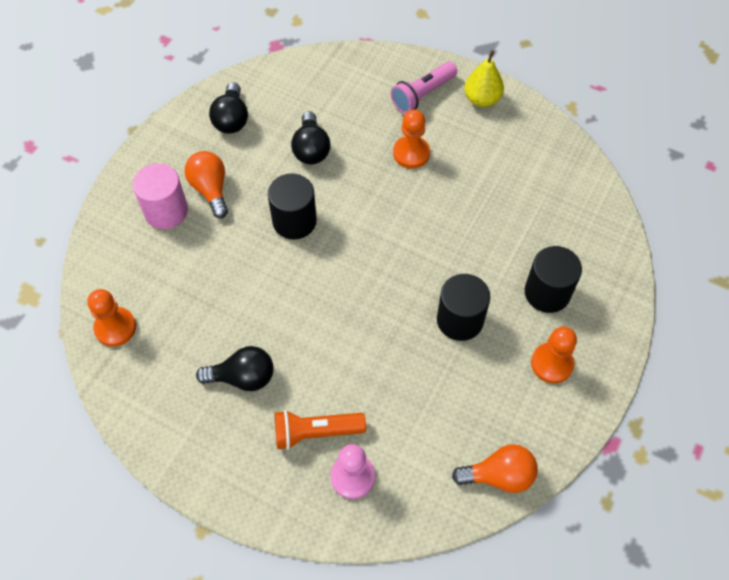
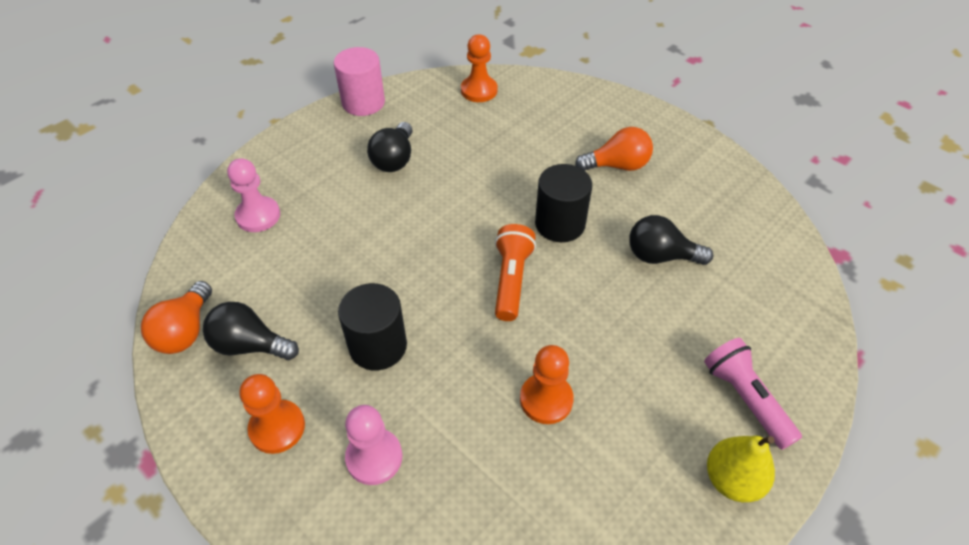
camera: 105 degrees right, 10 degrees down
(166, 211) = (597, 132): pink cylinder -> pink cylinder (363, 102)
(231, 119) = (714, 194): black light bulb -> black light bulb (250, 345)
(315, 432) = (315, 198): orange flashlight -> orange flashlight (511, 280)
(411, 153) = (638, 358): orange pawn -> orange pawn (546, 399)
(547, 292) = (374, 457): black cylinder -> pink pawn

